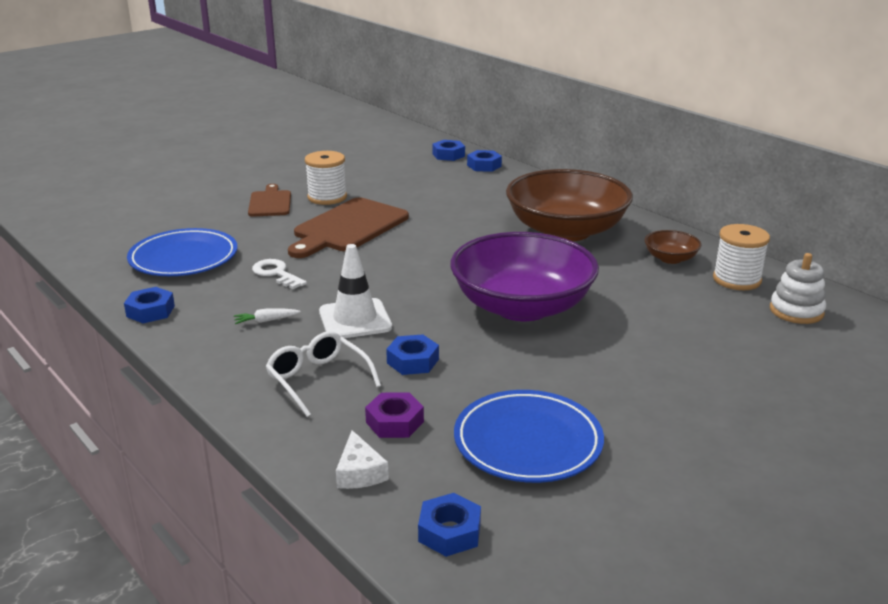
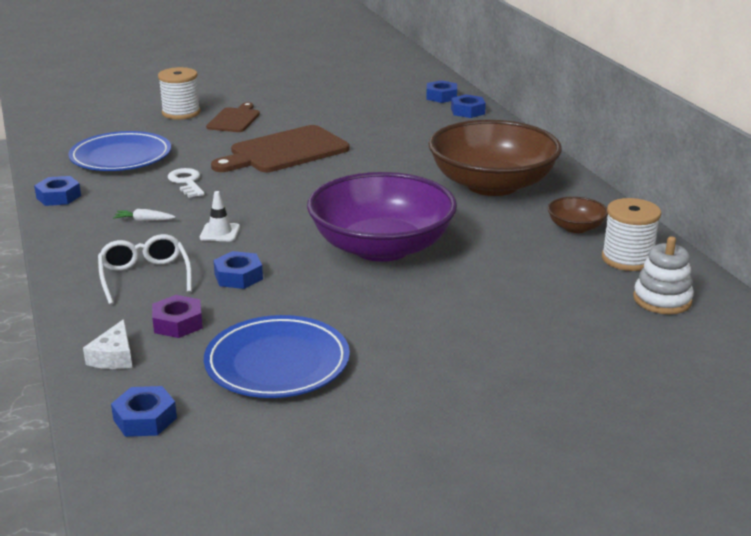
camera: 20 degrees right, 0 degrees up
(327, 197) = (290, 121): white spool -> white spool (181, 113)
(355, 319) = (220, 232): white traffic cone -> white traffic cone, size x0.57

